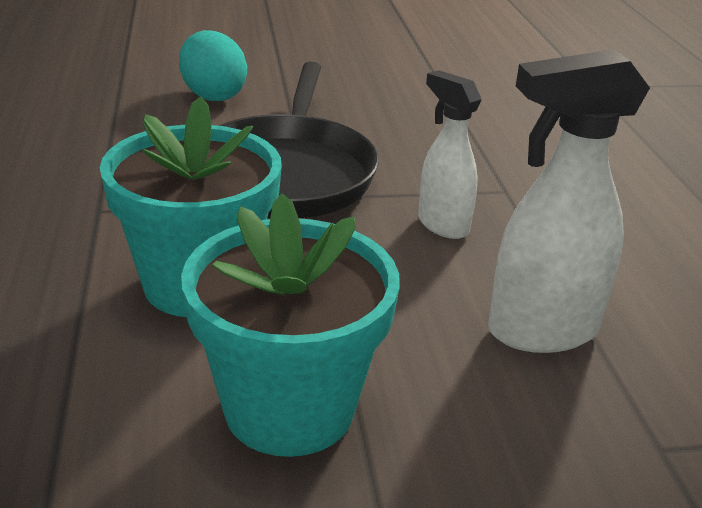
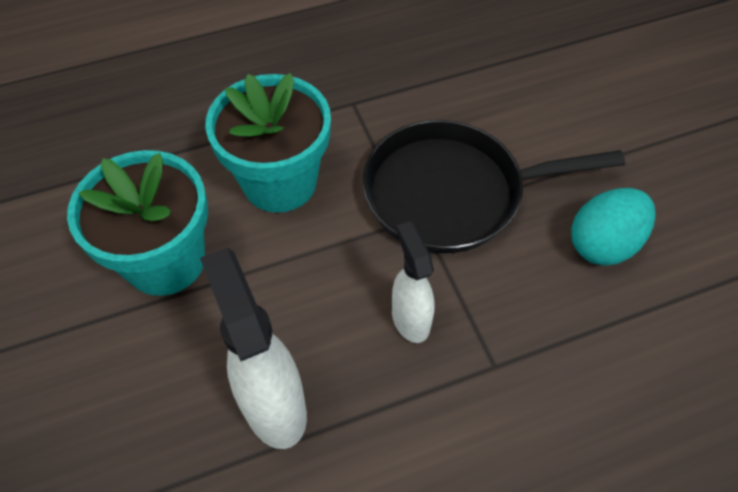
camera: 80 degrees right, 25 degrees up
(213, 95) = (570, 109): turquoise egg -> turquoise egg (603, 244)
(442, 225) = (410, 319): white spray bottle -> white spray bottle turned 60 degrees counterclockwise

